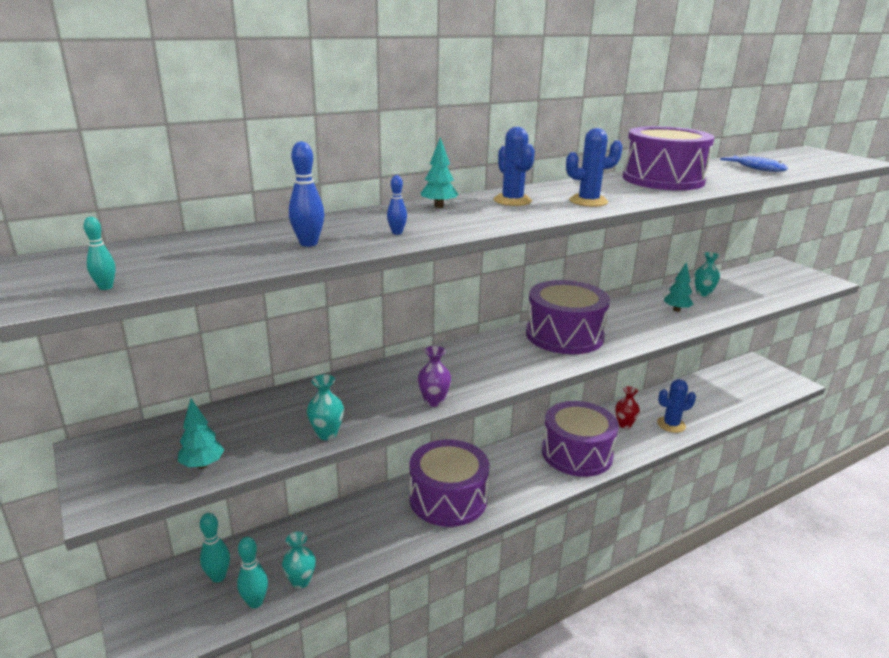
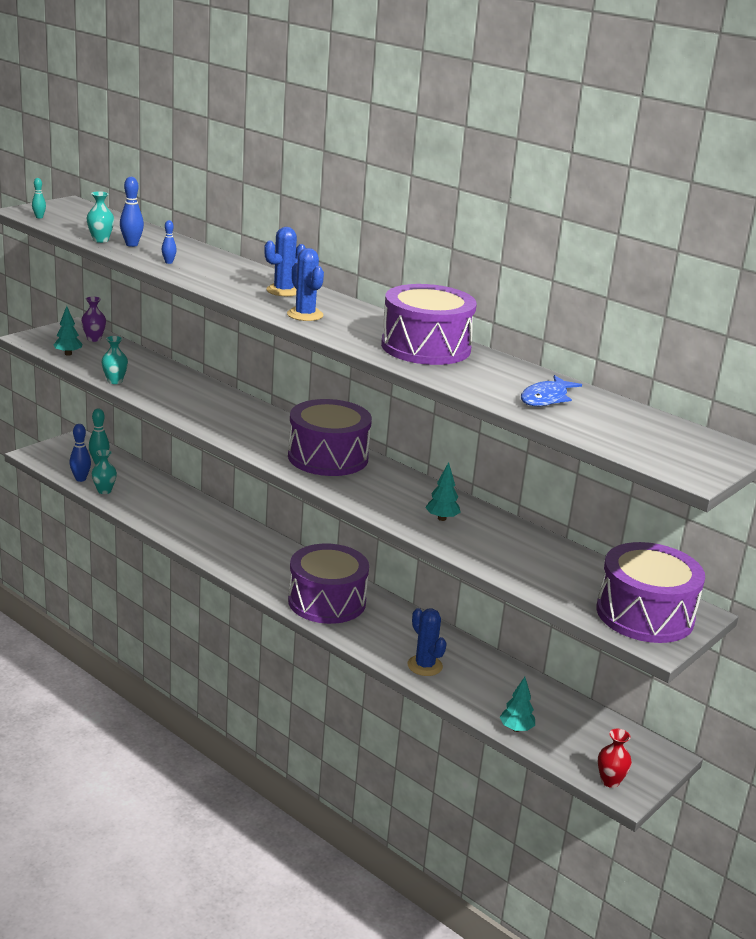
camera: 70 degrees right, 0 degrees up
(255, 602) = (80, 479): turquoise bowling pin -> blue bowling pin
(434, 401) = (174, 410): purple vase -> purple vase (94, 339)
(438, 206) = (245, 270): turquoise tree -> turquoise tree (516, 729)
(448, 498) = (221, 537): purple drum -> purple drum (645, 614)
(624, 424) = (403, 632): red vase -> red vase (610, 781)
(703, 293) = (511, 539): turquoise vase -> turquoise vase (100, 240)

